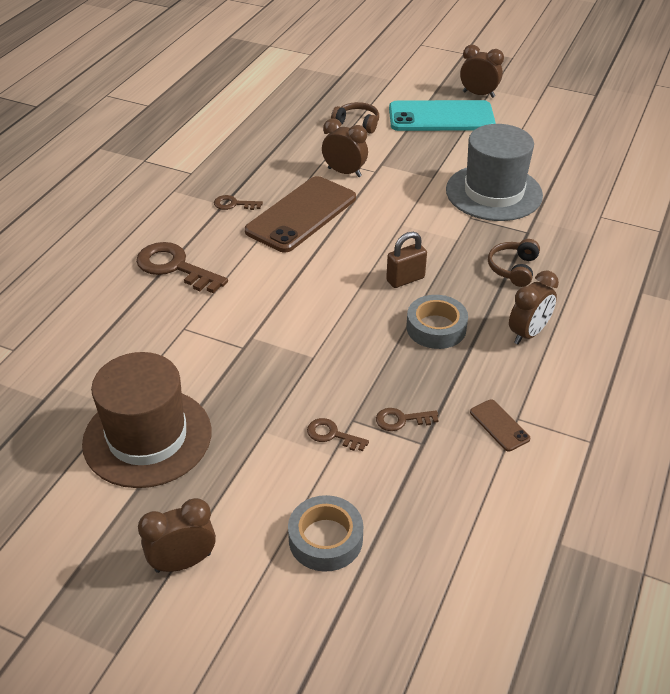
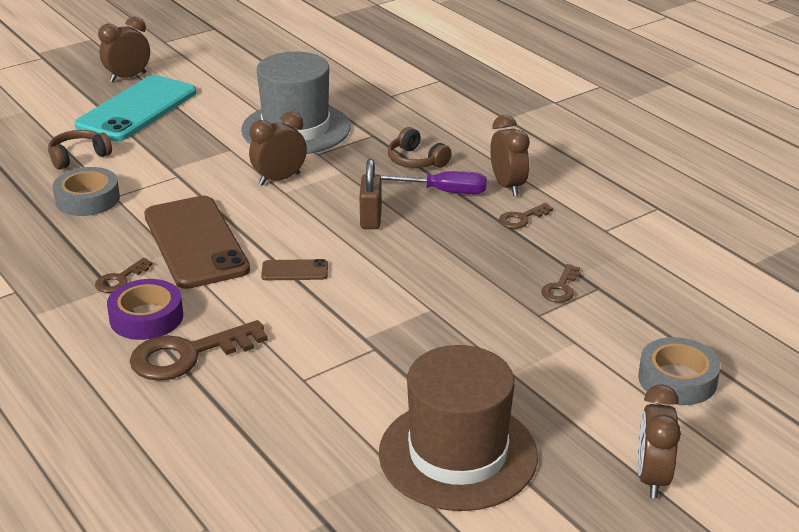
camera: 60 degrees left, 10 degrees down
(202, 233) = (146, 317): none -> purple tape
(332, 435) = (549, 333): brown key -> brown key (521, 218)
(344, 172) = (156, 193): brown clock -> brown clock (279, 179)
(436, 328) = (456, 227): grey tape -> grey tape (87, 199)
(481, 300) = (442, 191): none -> purple screwdriver
(499, 425) = (607, 241): brown phone -> brown phone (295, 271)

